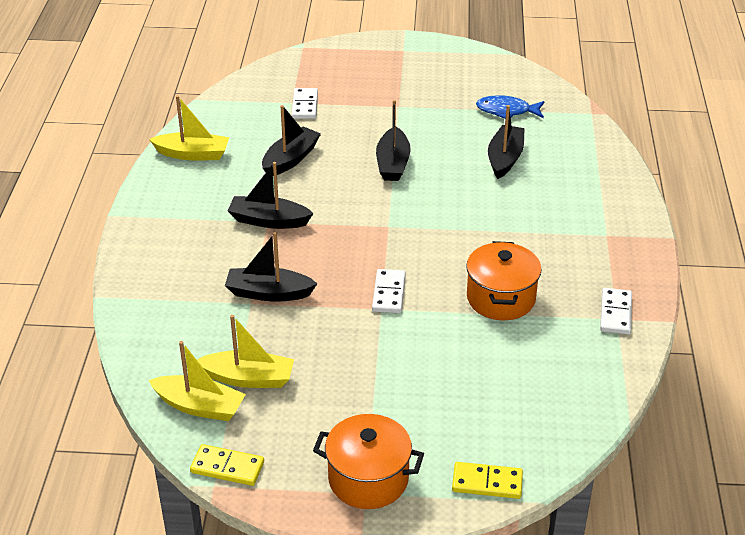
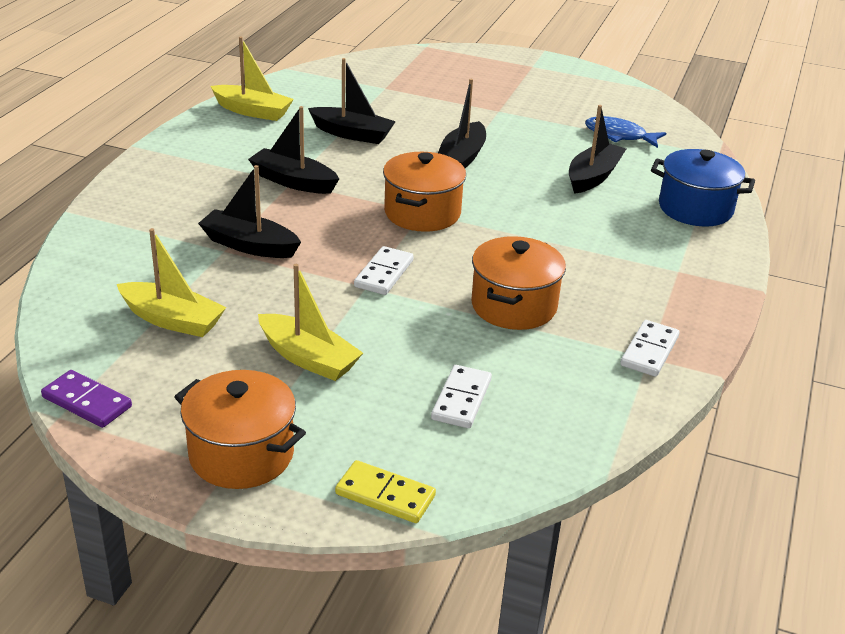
camera: 15 degrees right, 5 degrees down
(199, 406) = (99, 334): yellow boat -> yellow boat (308, 358)
(227, 467) = (87, 402): yellow domino -> purple domino
(290, 159) = (352, 134): black boat -> black boat turned 60 degrees clockwise
(305, 105) = (397, 93): white domino -> white domino (461, 399)
(389, 227) = (422, 213): none -> orange pot
(595, 172) = (695, 208): none -> blue pot

